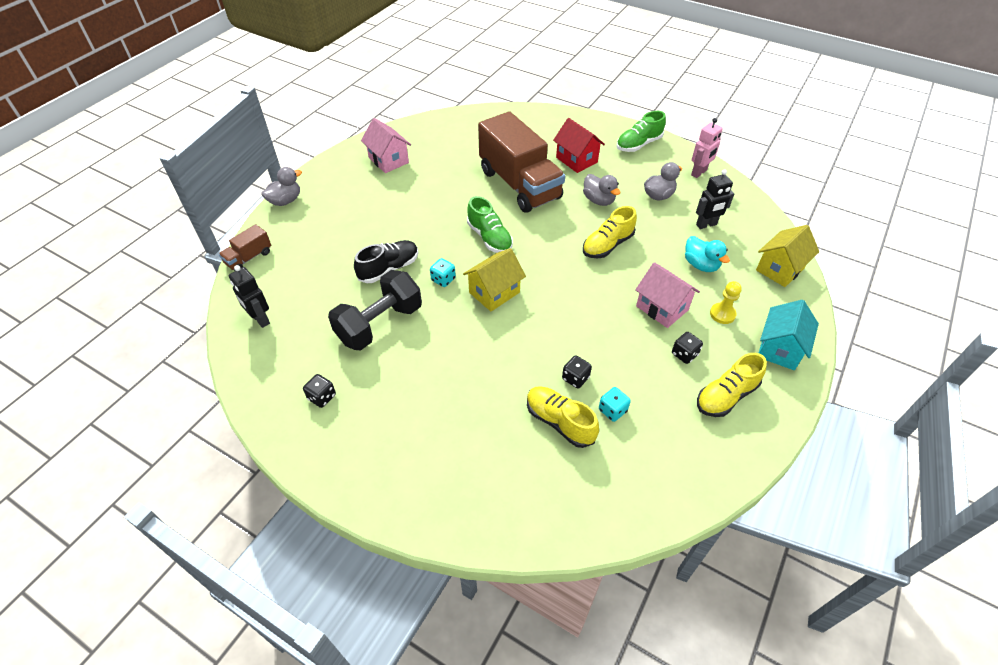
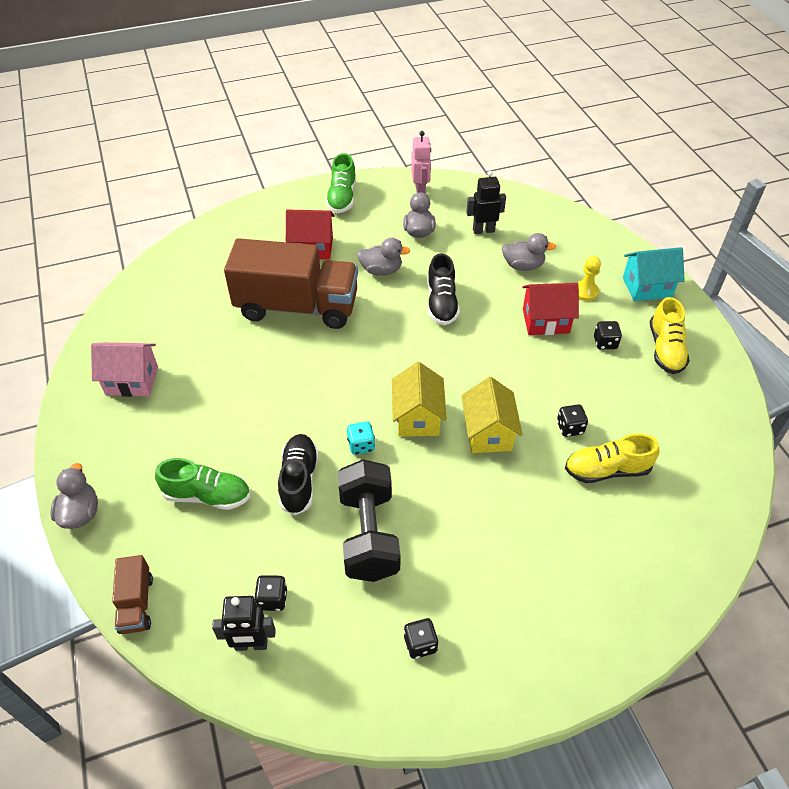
camera: 50 degrees left, 0 degrees up
(297, 309) = (272, 599): none -> black dice
(489, 238) = (343, 375): green shoe -> green shoe (207, 495)
(607, 245) = (441, 303): yellow shoe -> black shoe
(612, 410) = (623, 427): turquoise dice -> none
(662, 308) = (545, 321): pink house -> red house
(701, 265) = (523, 265): turquoise duck -> grey duck
(706, 225) = (483, 230): black robot -> black robot turned 120 degrees counterclockwise
(779, 269) = (571, 228): yellow house -> yellow house (488, 433)
(779, 349) = (647, 287): turquoise house -> turquoise house turned 75 degrees counterclockwise

